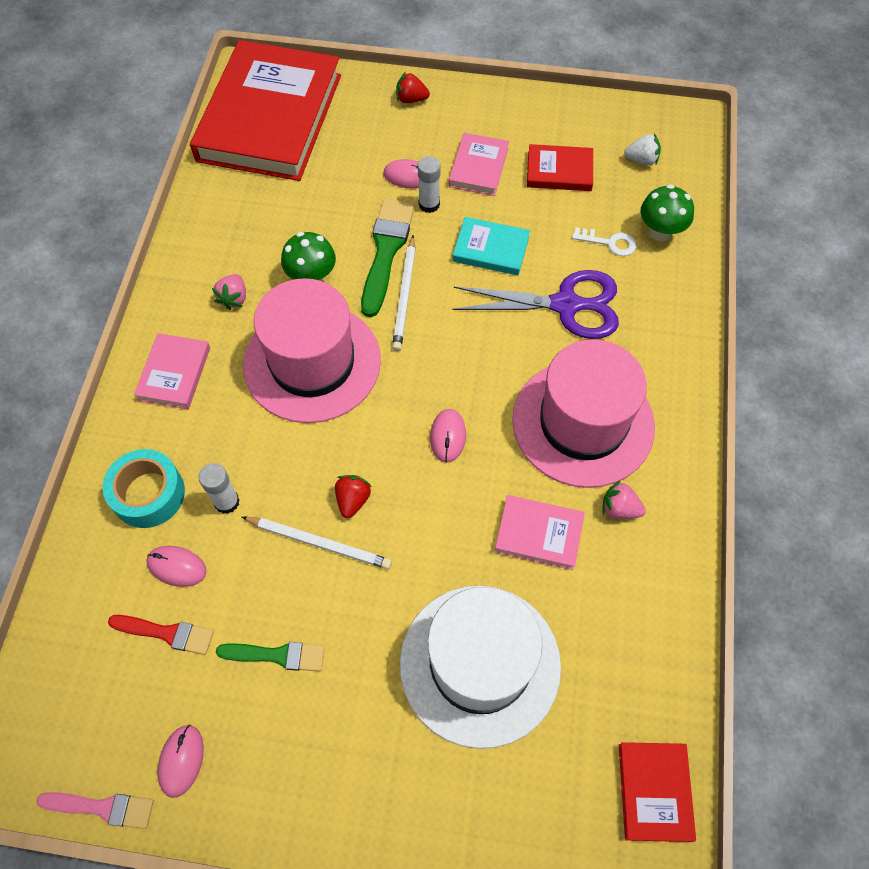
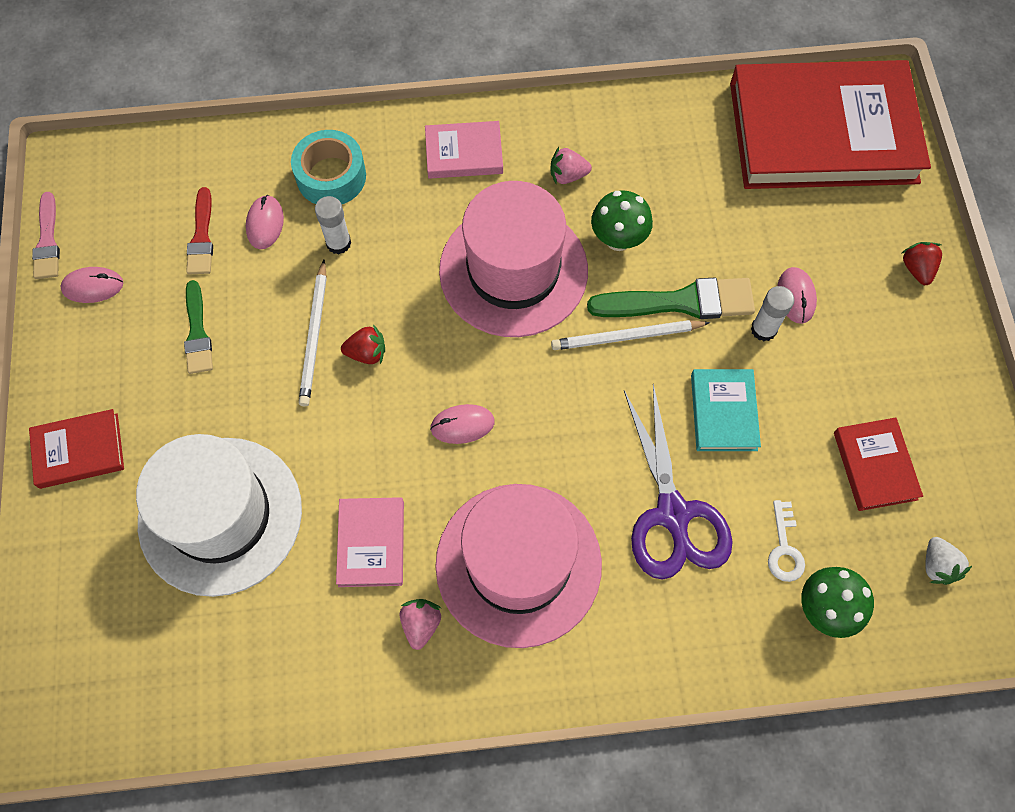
camera: 75 degrees right, 5 degrees up
(478, 167) = (841, 370): pink book -> none
(654, 792) = (121, 712): red book -> red book (79, 451)

